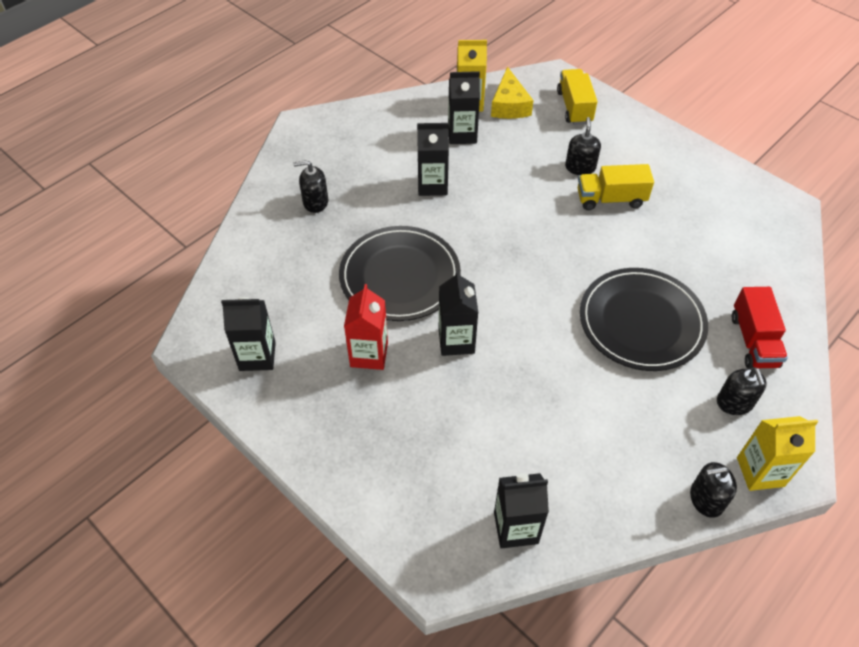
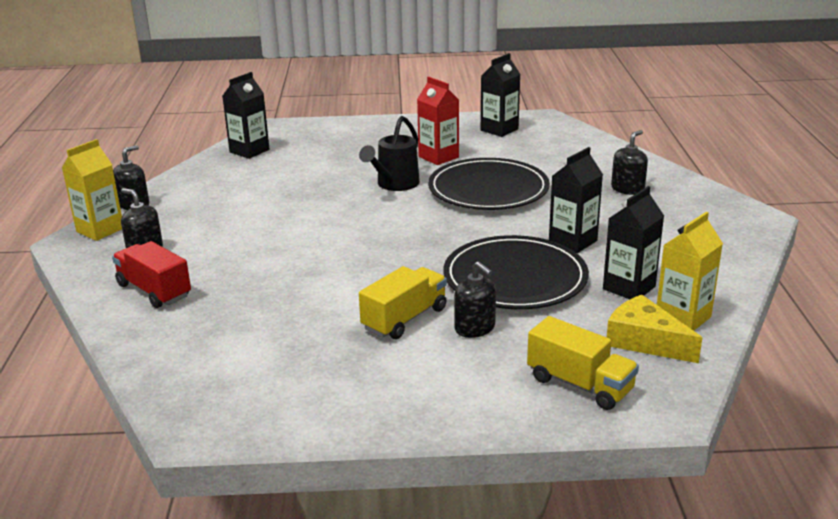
camera: 135 degrees right, 25 degrees down
(456, 341) = (394, 185): black carton -> black watering can
(641, 322) = (268, 255): black plate -> black plate (515, 278)

